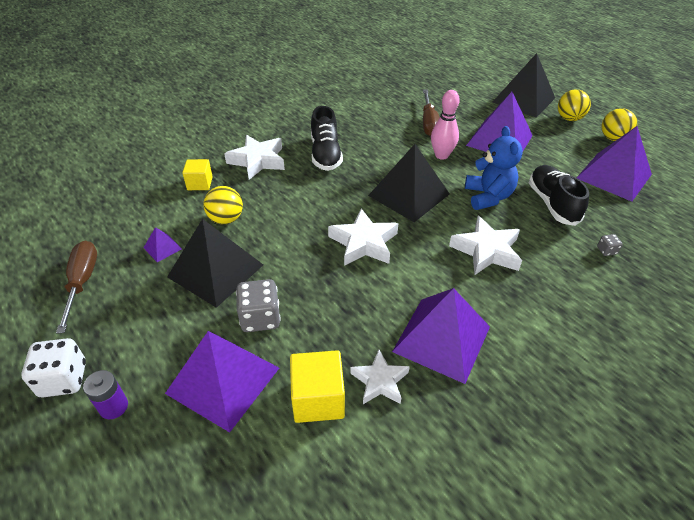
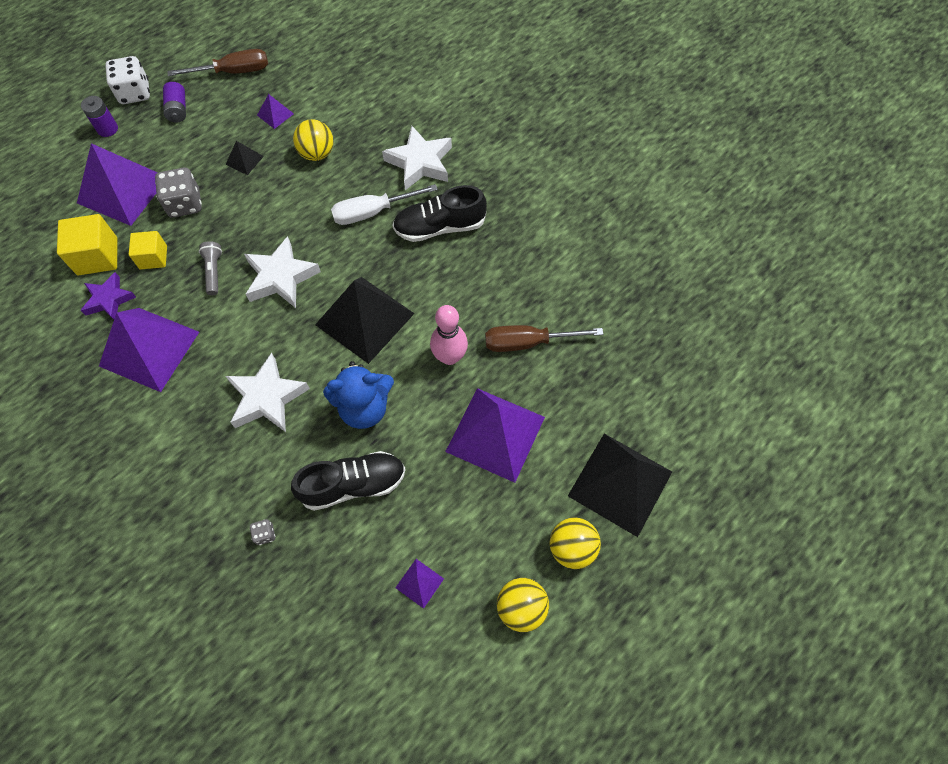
camera: 85 degrees right, 20 degrees up
(116, 331) = (178, 110): none -> purple battery
(200, 183) = (374, 120): yellow cube -> yellow cube (153, 257)
(215, 270) = (244, 160): black pyramid -> black pyramid, size x0.43
(303, 187) = (372, 212): none -> white screwdriver
(352, 291) = (213, 271): none -> grey flashlight
(380, 381) = (109, 299): white star -> purple star
(614, 176) = (419, 583): purple pyramid -> purple pyramid, size x0.43

